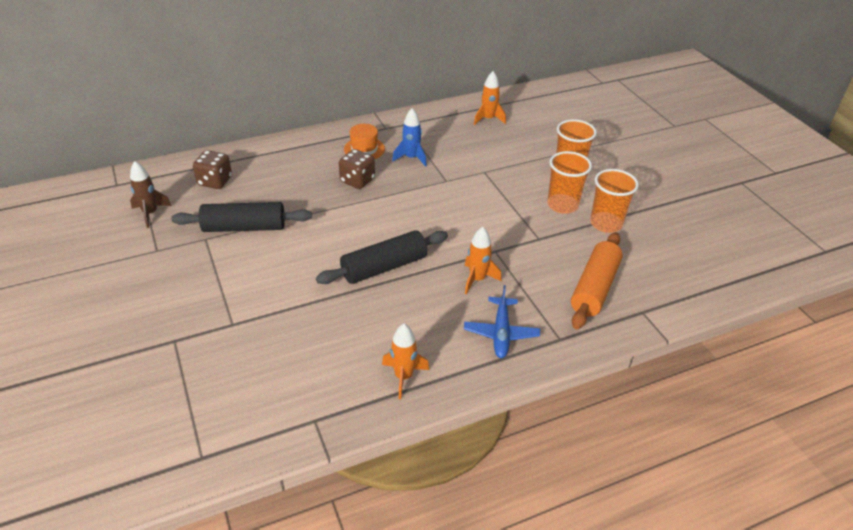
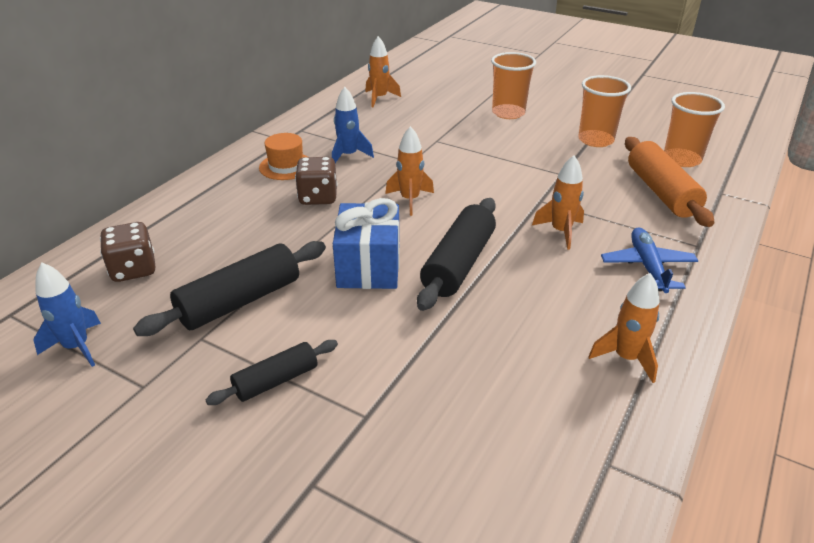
camera: 35 degrees left, 5 degrees down
(150, 213) = (77, 347): brown rocket -> blue rocket
(214, 281) = (276, 381): none -> black rolling pin
(332, 242) = (369, 267): none -> blue gift
(410, 209) = (410, 200): none -> orange rocket
(501, 333) = (647, 267): blue plane -> blue plane turned 150 degrees counterclockwise
(562, 205) = (542, 140): orange cup -> orange cup (681, 159)

